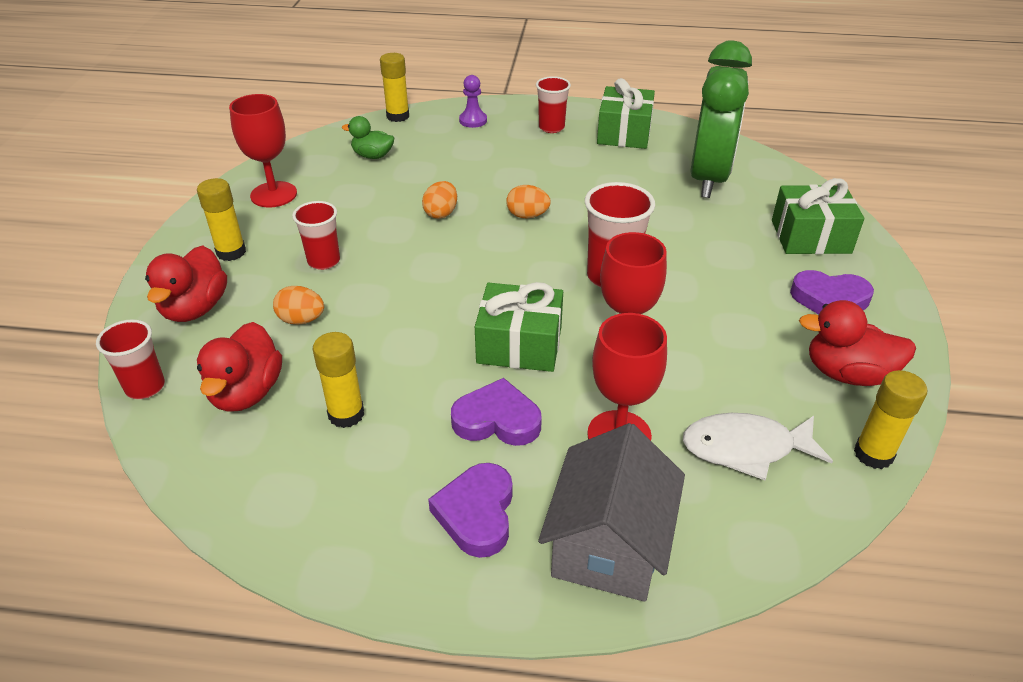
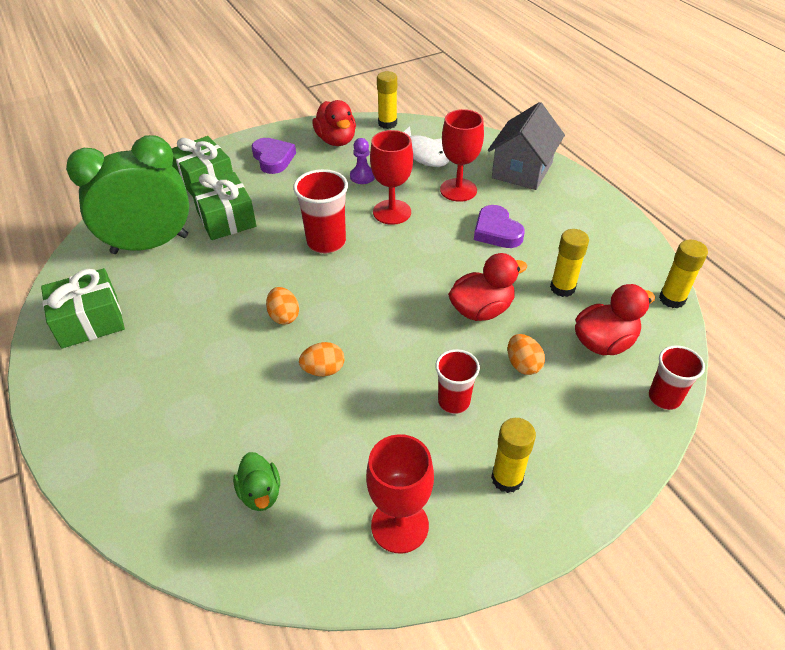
camera: 125 degrees left, 5 degrees up
(195, 308) = (583, 439): red duck -> red duck (481, 310)
(398, 116) = (148, 537): yellow glue stick -> yellow glue stick (672, 299)
(473, 120) = (121, 452): purple pawn -> purple pawn (362, 176)
(477, 513) = (555, 210): purple heart -> none
(519, 345) = (432, 251): green gift -> green gift (226, 218)
(551, 127) = (105, 377): red cup -> none
(608, 545) = (522, 170): grey house -> grey house turned 45 degrees counterclockwise

